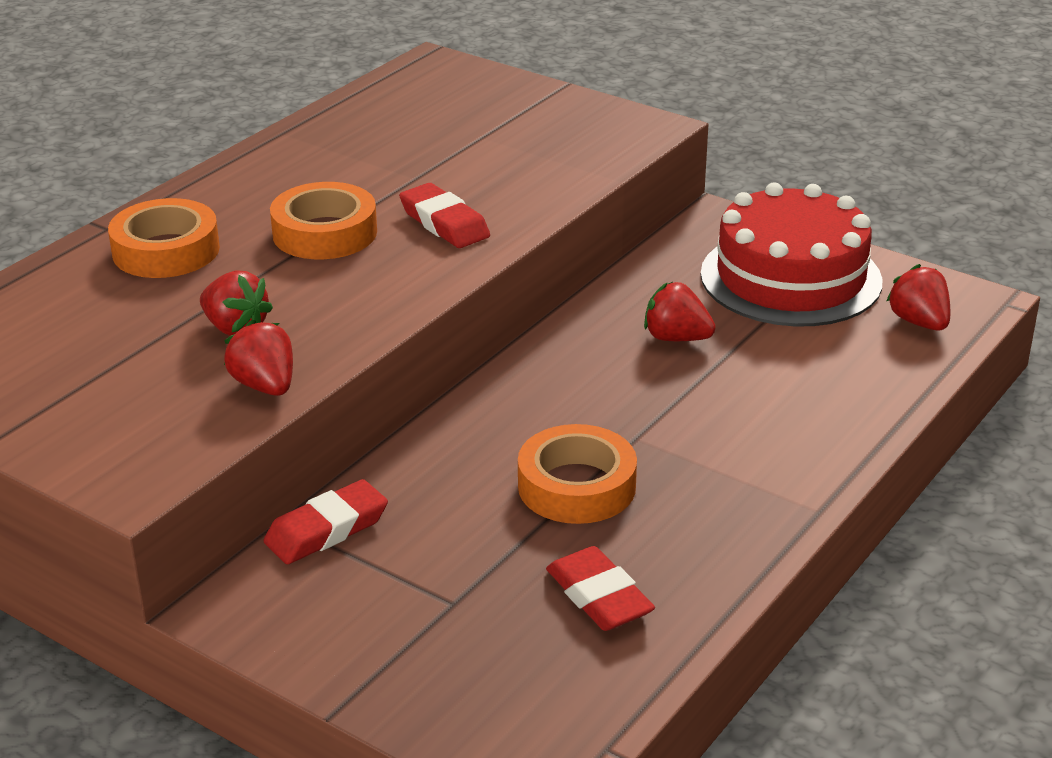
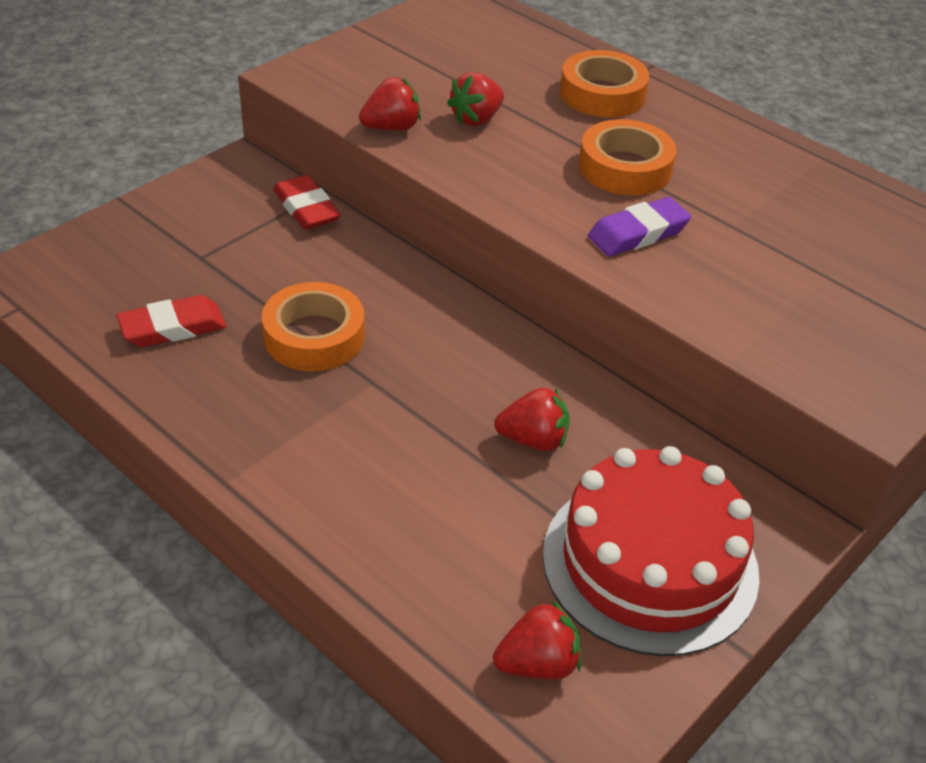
camera: 95 degrees right, 10 degrees up
(444, 223) = (638, 233): red eraser -> purple eraser
(676, 338) = (533, 440): red strawberry -> red strawberry turned 60 degrees clockwise

